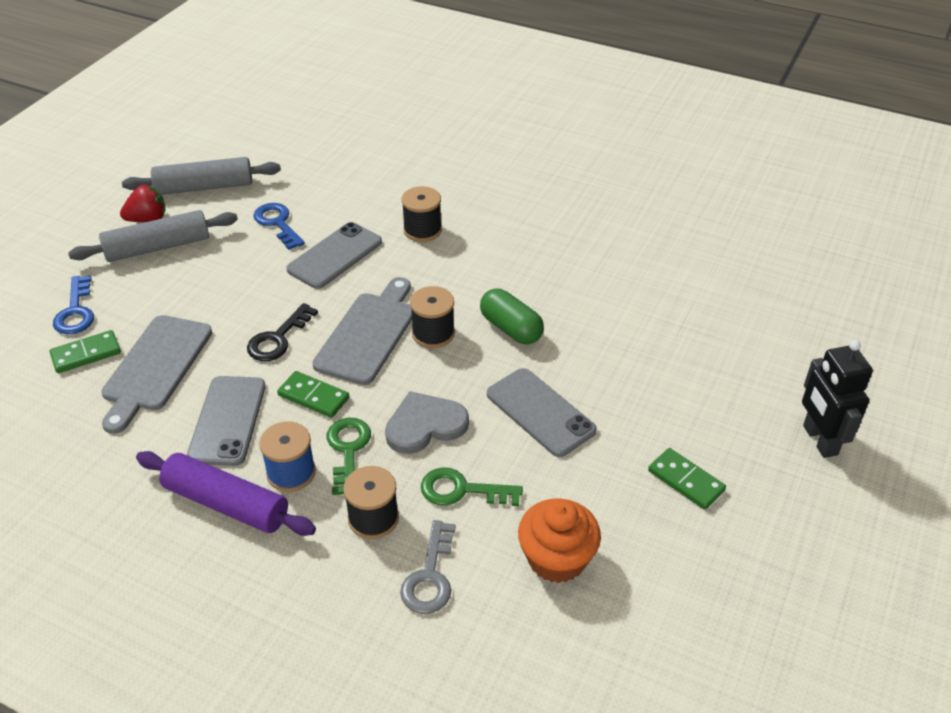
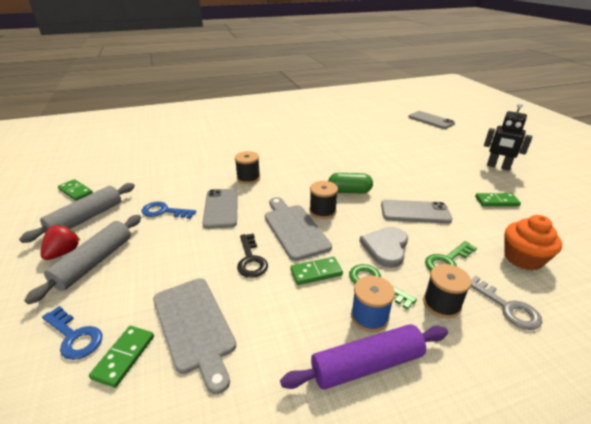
camera: 45 degrees left, 10 degrees down
(228, 420) = (290, 319): grey phone -> grey phone (430, 120)
(233, 142) = (76, 191): none -> green domino

